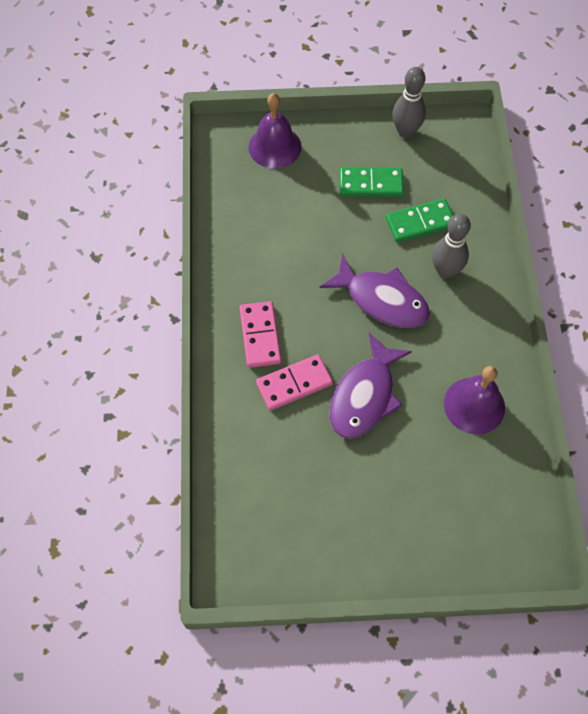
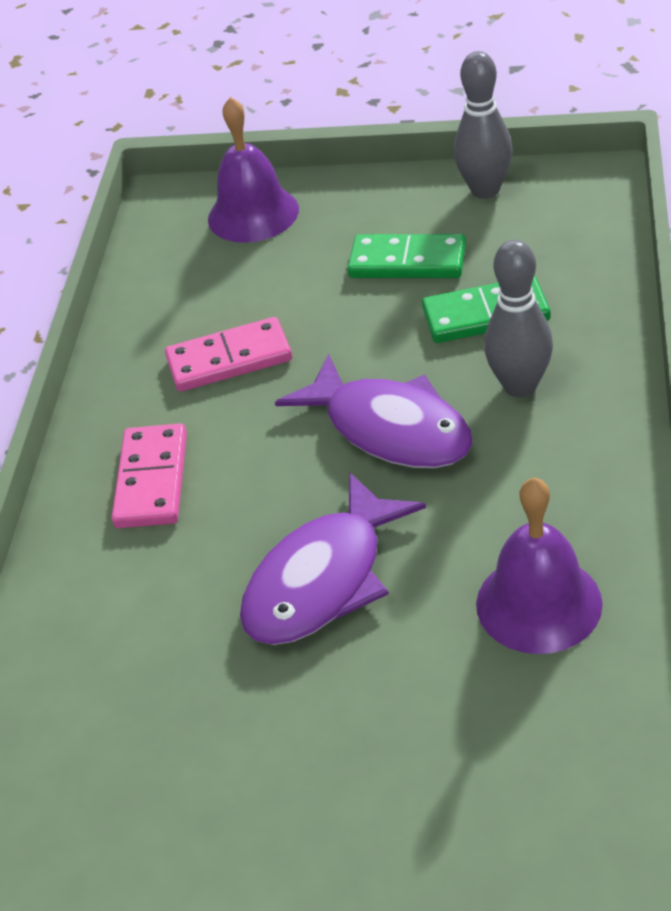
camera: 15 degrees right, 20 degrees down
(294, 383) = (193, 556): pink domino -> pink domino (229, 359)

